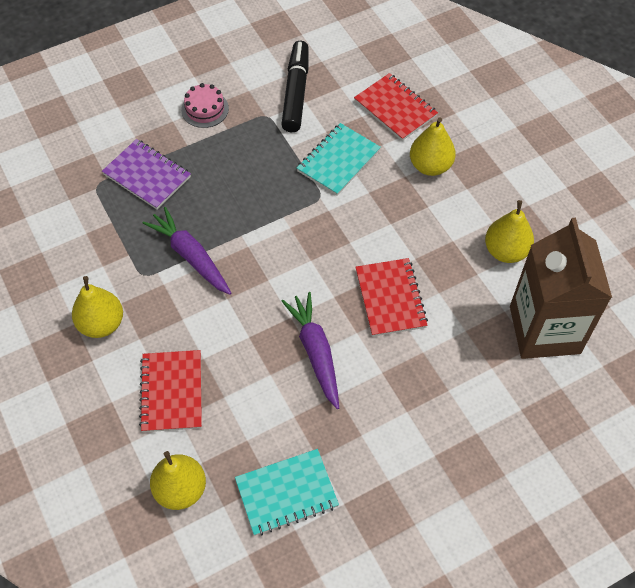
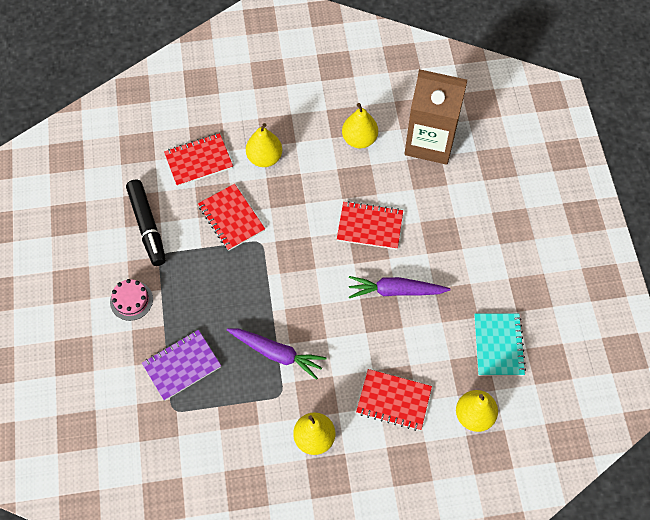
camera: 70 degrees left, 5 degrees up
(190, 256) = (277, 353): purple carrot -> purple carrot turned 135 degrees counterclockwise
(296, 92) = (147, 226): black marker -> black marker turned 135 degrees counterclockwise
(338, 161) = (231, 218): turquoise notebook -> red notebook

